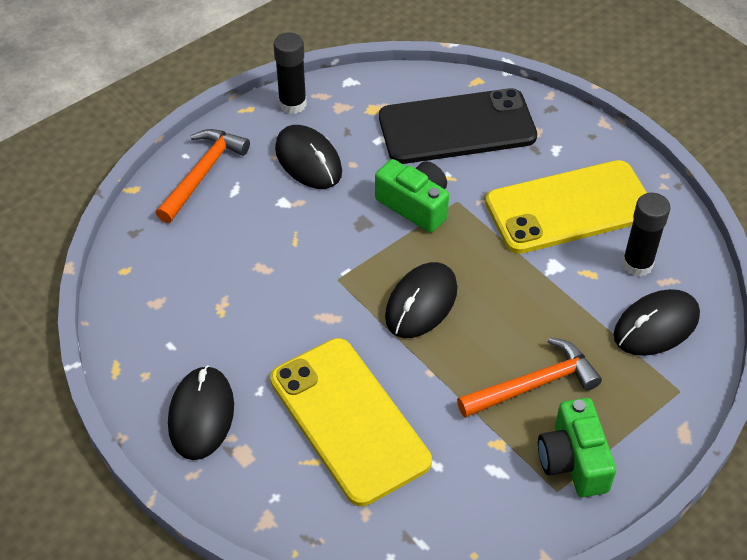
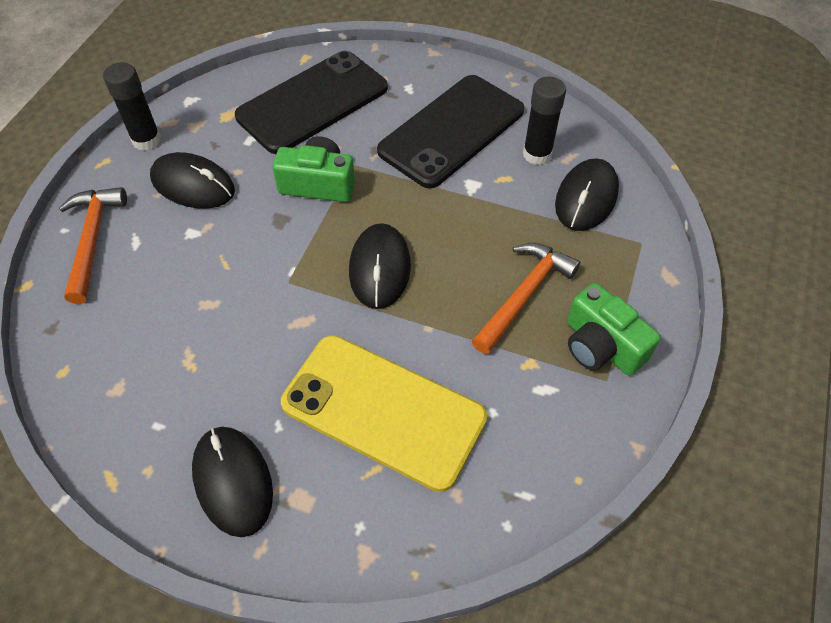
camera: 30 degrees left, 5 degrees up
(569, 207) = (451, 131): yellow phone -> black phone

